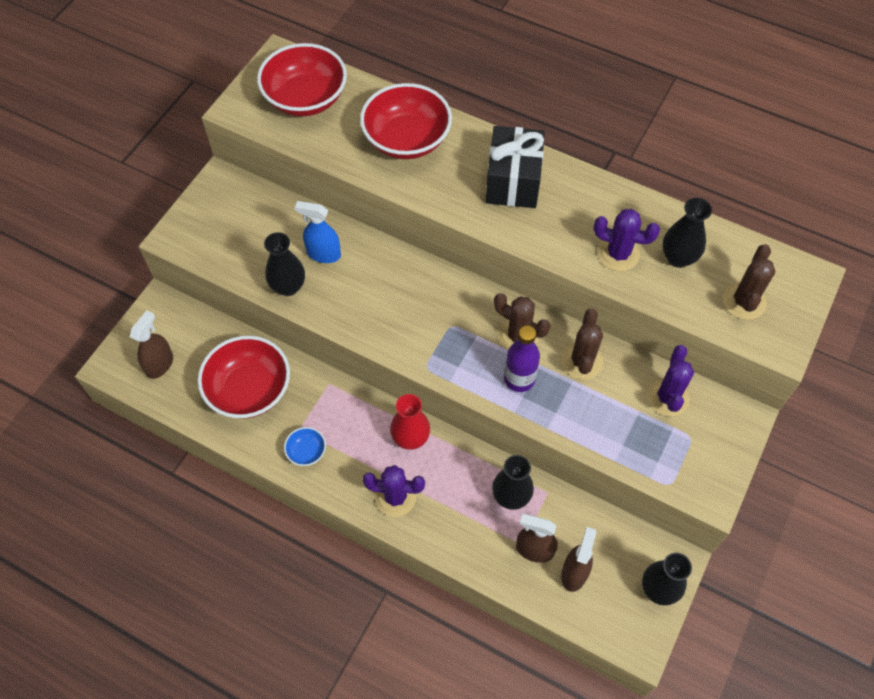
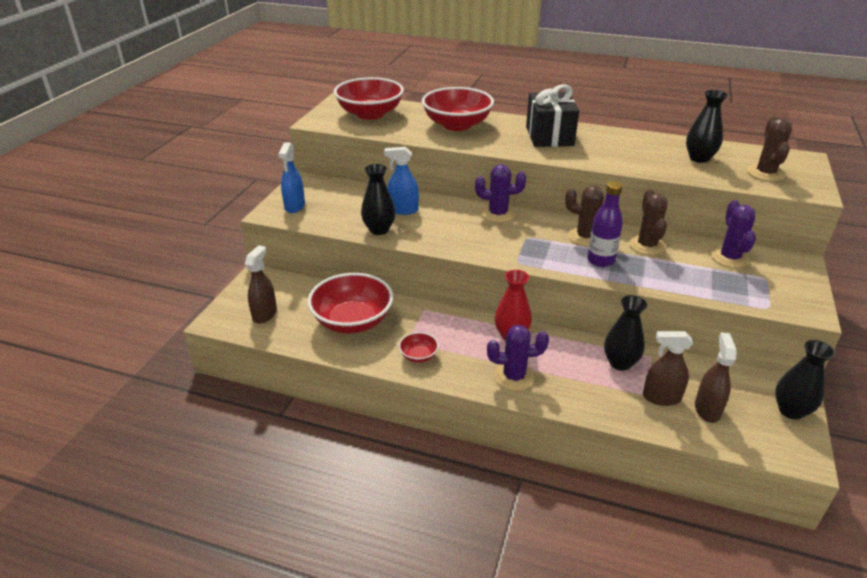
camera: 10 degrees left, 25 degrees down
(202, 228) = (294, 206): none -> blue spray bottle
(306, 451) = (418, 356): blue bowl -> red bowl
(618, 254) = (652, 160): purple cactus -> purple cactus (498, 214)

